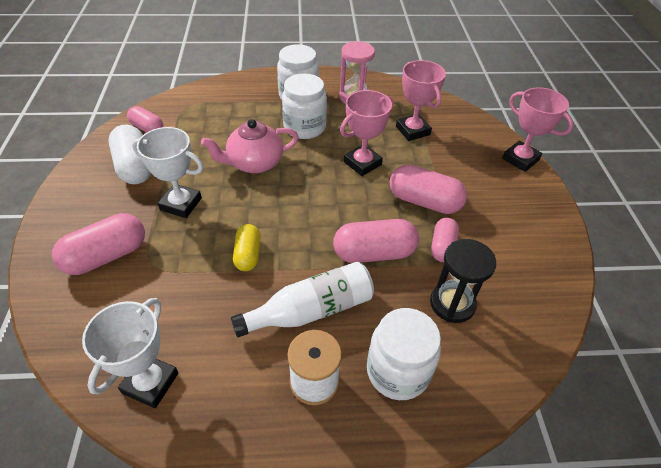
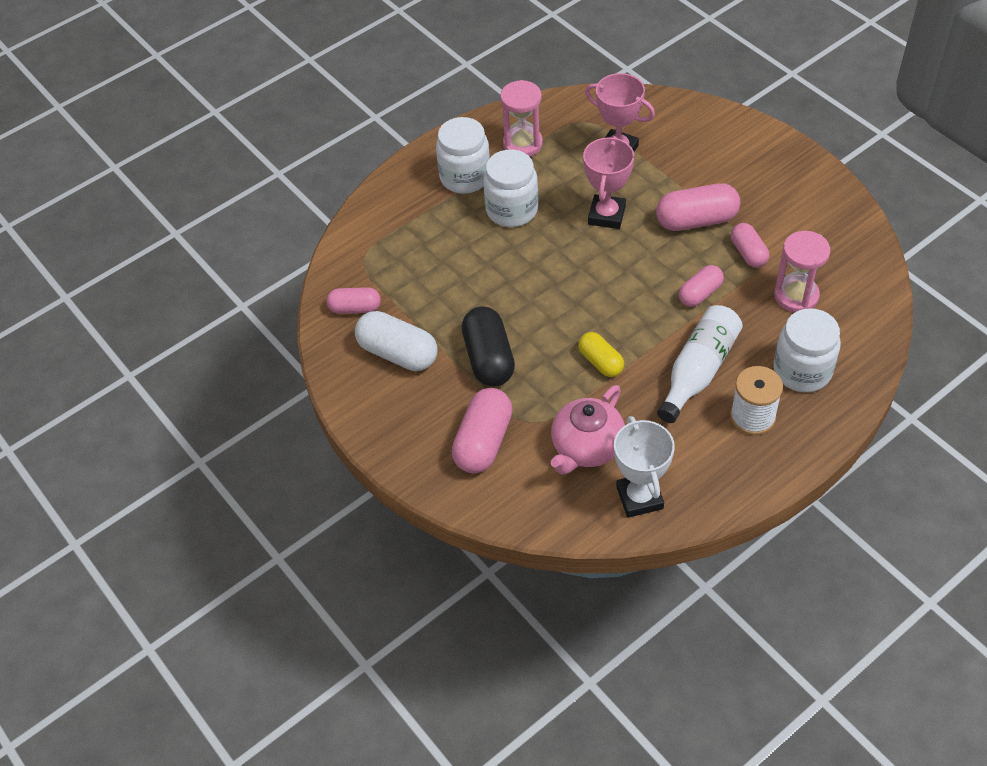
camera: 30 degrees left, 5 degrees up
(181, 204) = (489, 358): white trophy -> black capsule
(254, 163) = (507, 277): pink teapot -> pink teapot (586, 447)
(374, 253) = (700, 293): pink capsule -> pink capsule, size x0.62
(452, 303) = (796, 296): black hourglass -> pink hourglass
(520, 159) = (740, 124): pink trophy -> none

